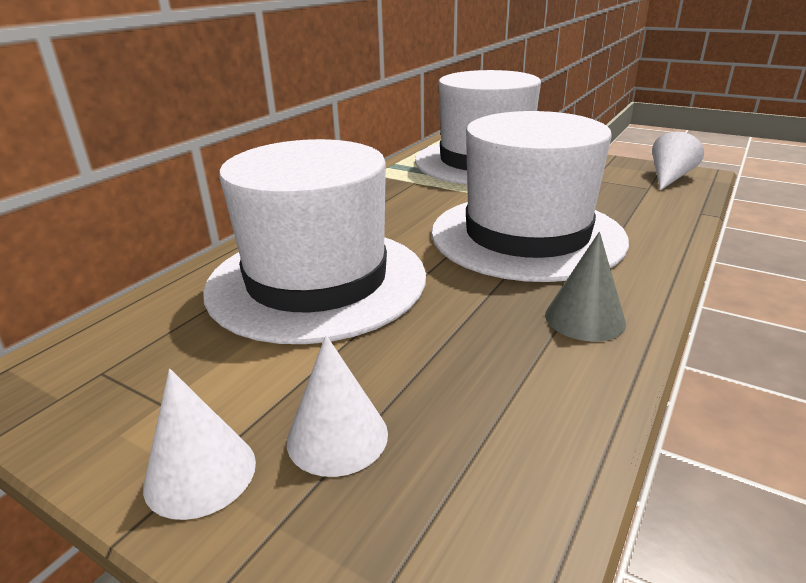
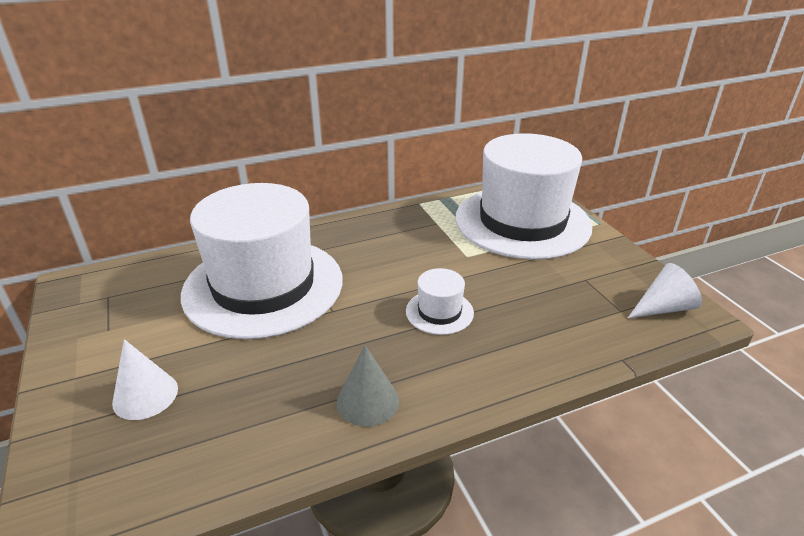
camera: 35 degrees right, 5 degrees up
(200, 473) = (78, 378): white cone -> none
(526, 235) = (439, 312): white hat -> white hat, size x0.41

